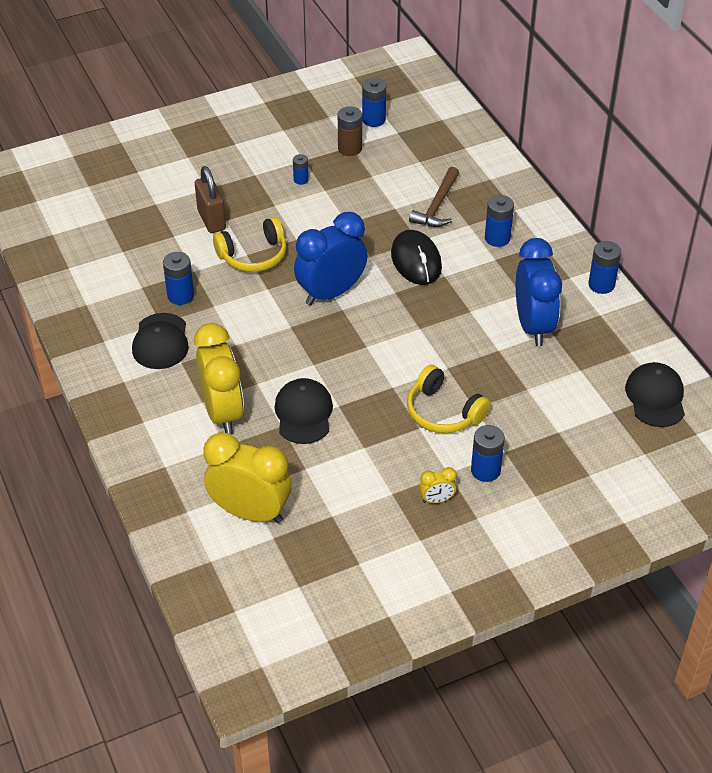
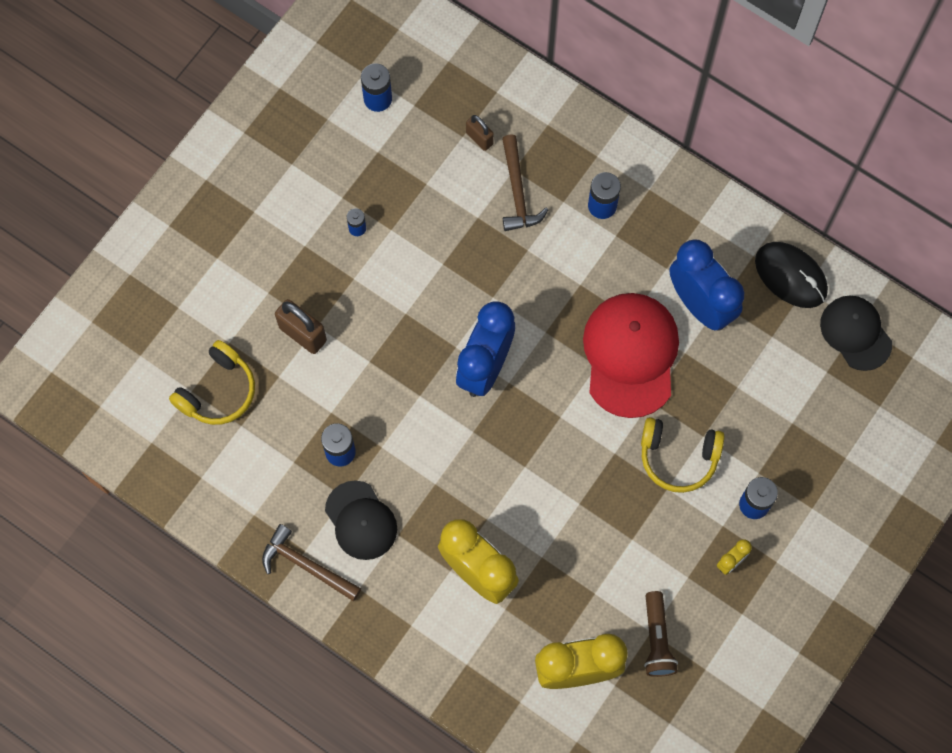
camera: 30 degrees left, 25 degrees up
(97, 350) = (306, 565): none -> brown hammer
(253, 255) = (377, 359): yellow headphones -> yellow headphones (218, 391)
(303, 413) = (553, 531): black cap -> none
(333, 523) = (657, 639): none -> brown flashlight
(350, 148) = (379, 155): brown battery -> none
(416, 261) = (541, 279): black mouse -> black mouse (790, 276)
(431, 167) = (479, 138): none -> brown padlock
(452, 333) = (630, 355): none -> red cap
(601, 285) = (734, 215): blue battery -> none

